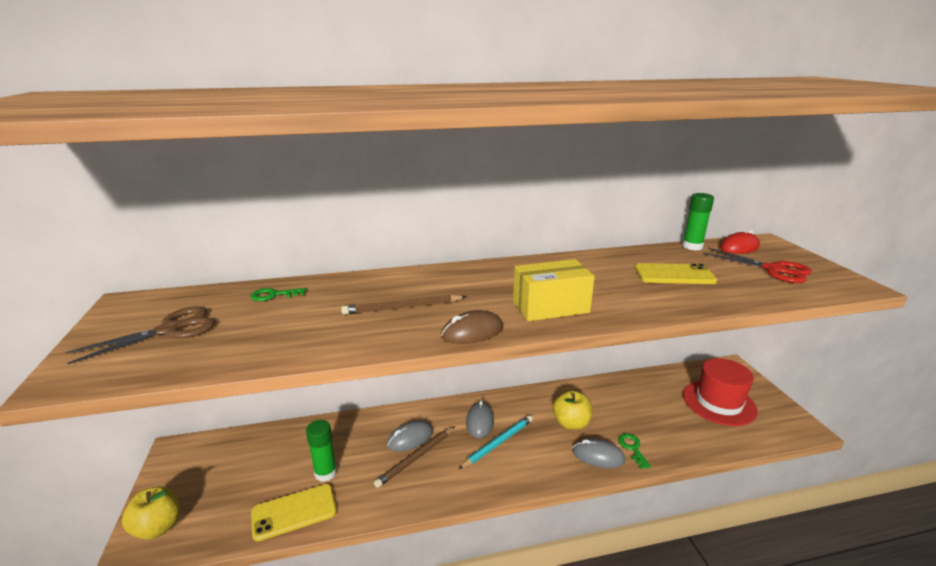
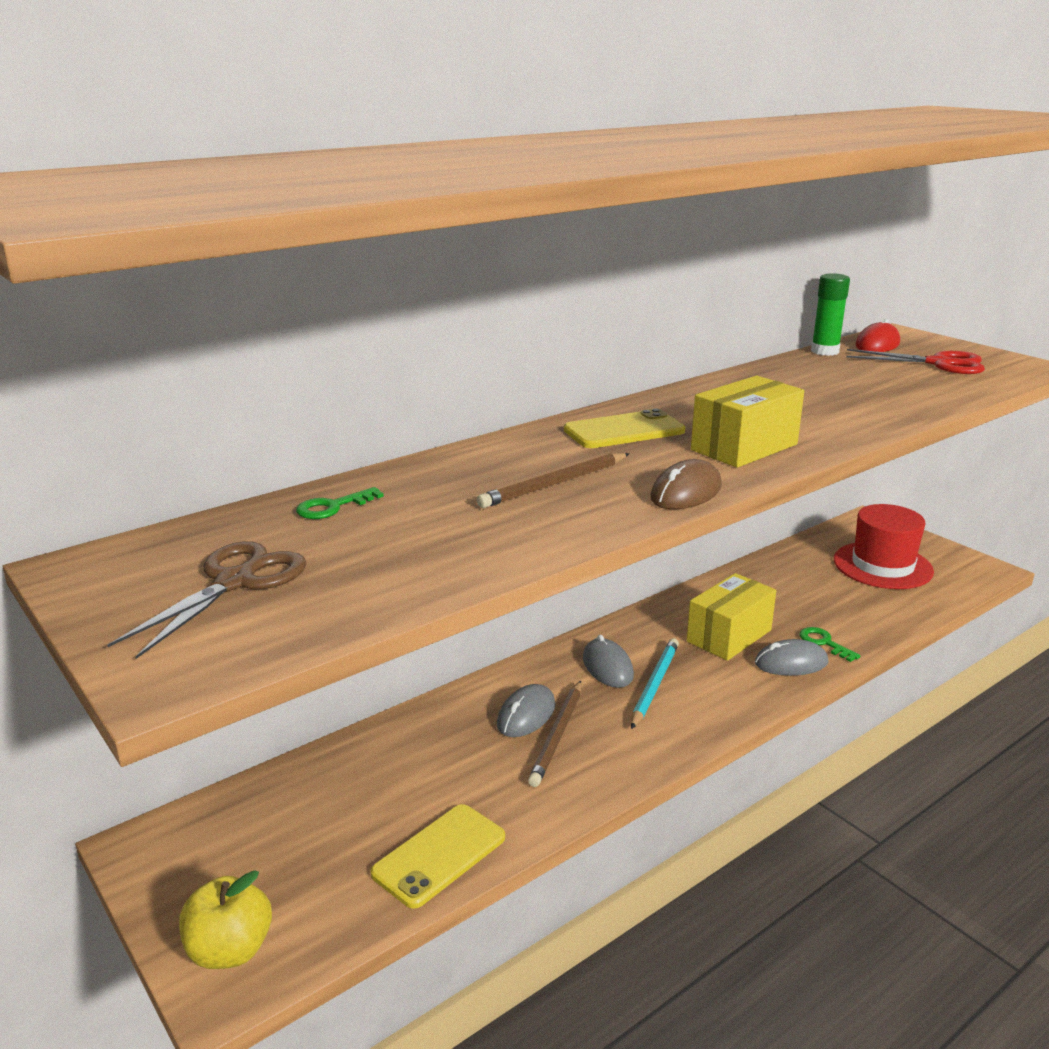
camera: 25 degrees left, 0 degrees up
(325, 473) = (439, 794): green glue stick -> none
(571, 423) = (729, 636): yellow apple -> yellow box
(674, 275) = (841, 386): yellow phone -> yellow phone (624, 431)

